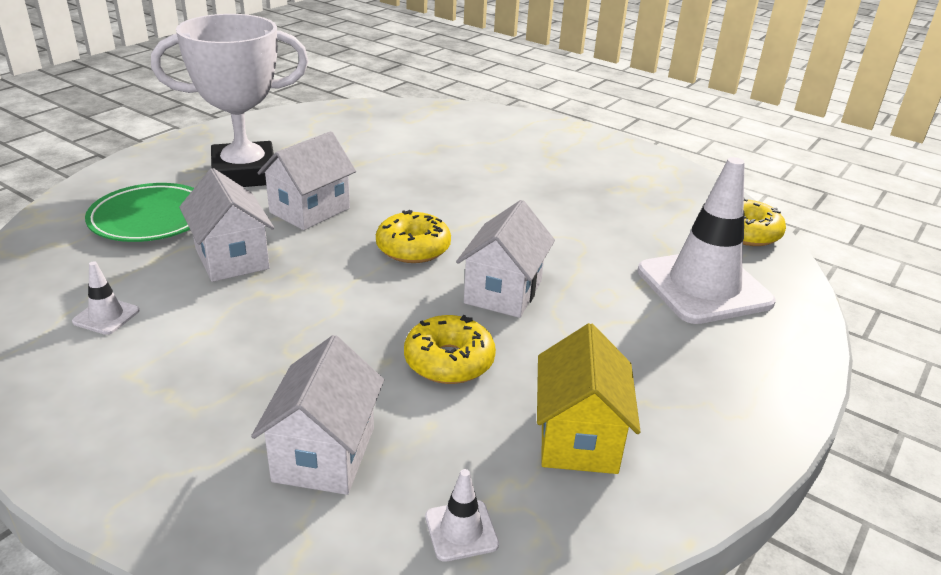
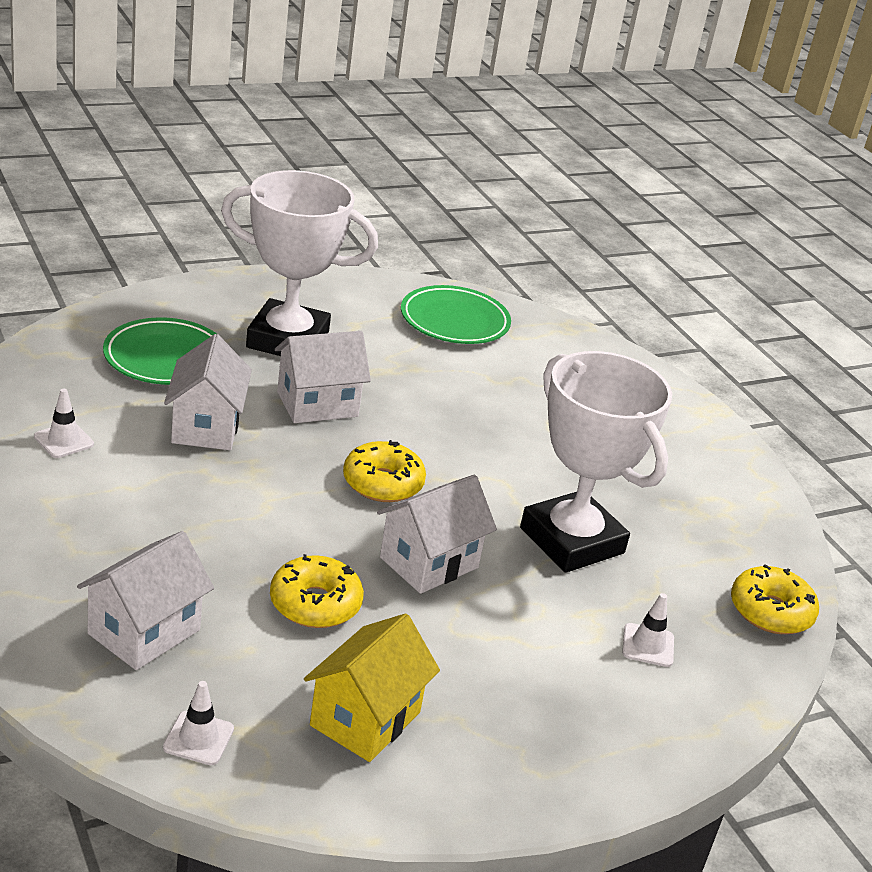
camera: 25 degrees right, 0 degrees up
(359, 124) = (454, 321): none -> green plate
(582, 237) = (571, 540): none -> white trophy
(703, 287) = (648, 645): white traffic cone -> white traffic cone, size x0.41

